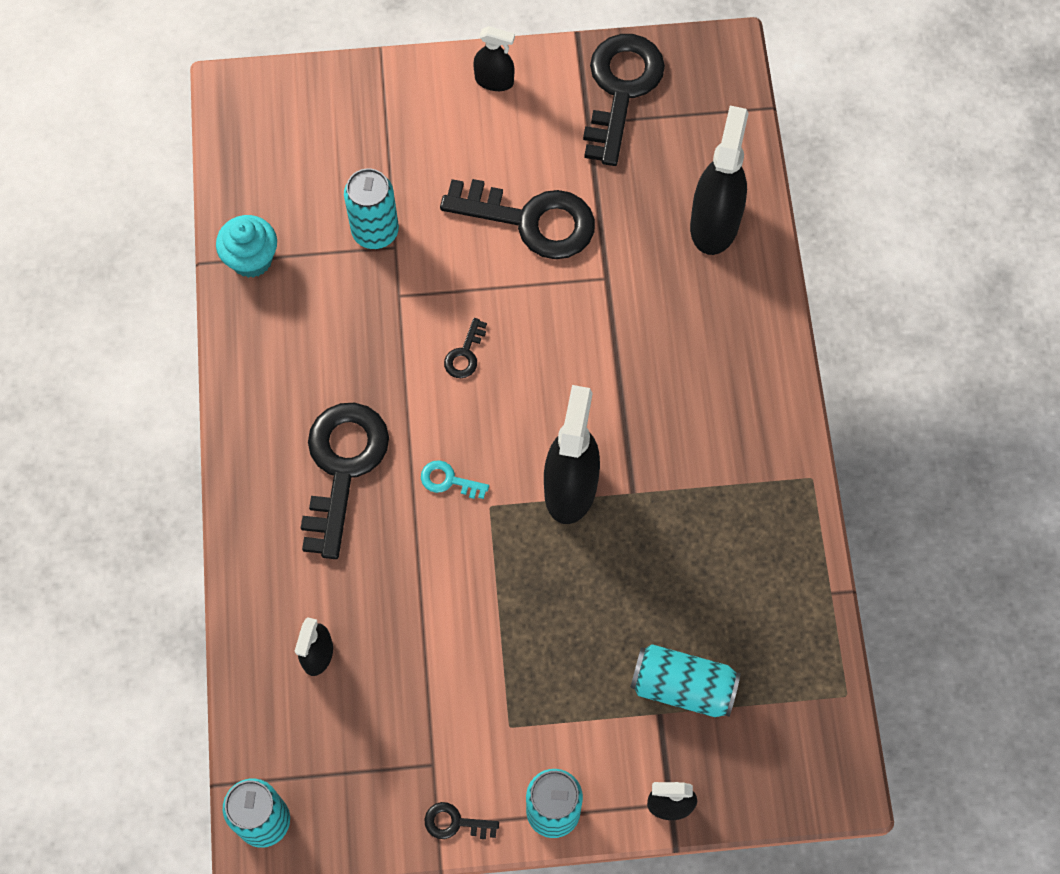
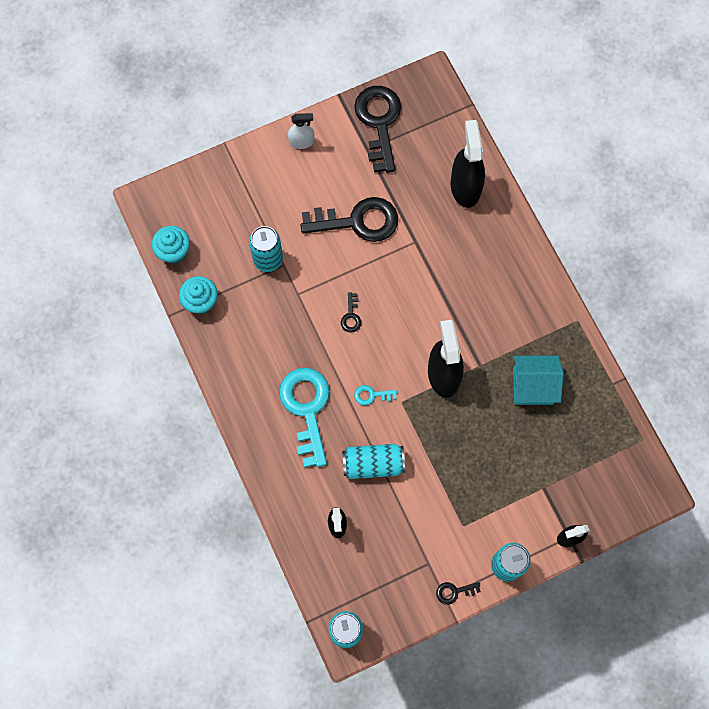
camera: 20 degrees left, 5 degrees up
(242, 175) = (174, 252): none -> turquoise cupcake
(342, 467) = (306, 409): black key -> turquoise key
(494, 81) = (301, 142): black spray bottle -> white spray bottle
(682, 687) = (551, 467): turquoise can -> turquoise can (373, 464)
(702, 553) = (533, 386): none -> turquoise house

